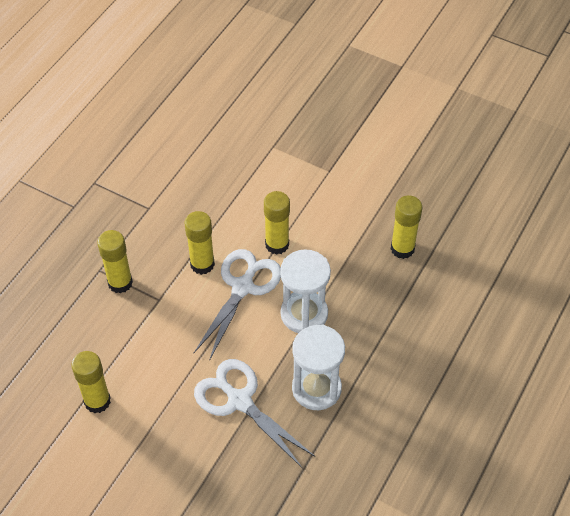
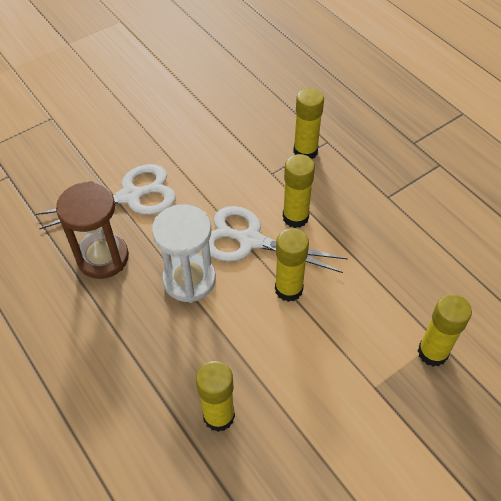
camera: 115 degrees right, 0 degrees up
(97, 401) = (193, 108): yellow glue stick -> yellow glue stick (432, 352)
(243, 287) = (250, 240): white scissors -> white scissors turned 150 degrees clockwise
(316, 388) = (103, 257): white hourglass -> brown hourglass

